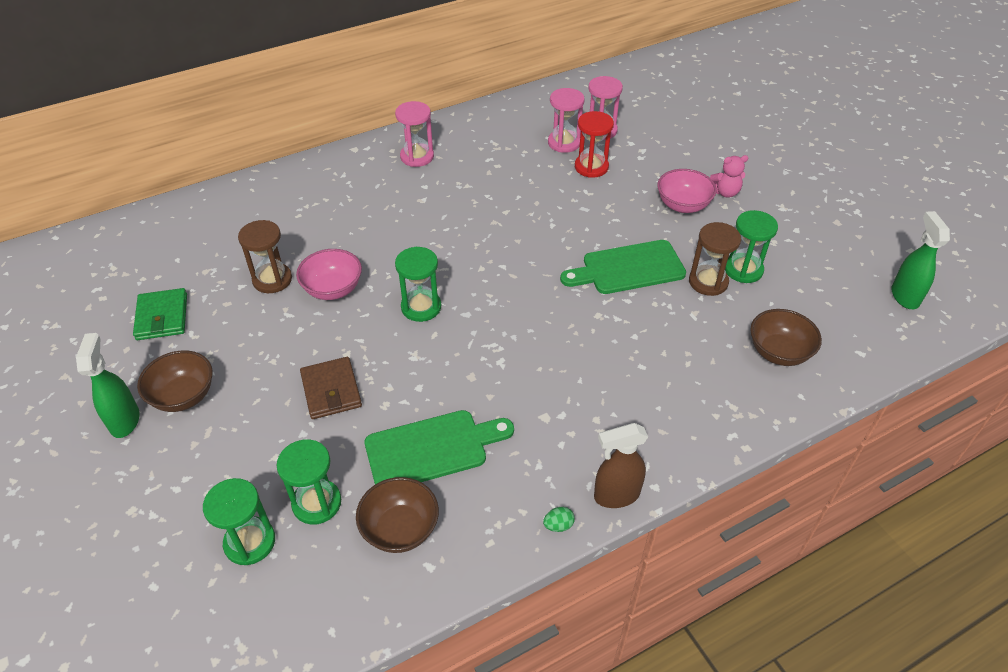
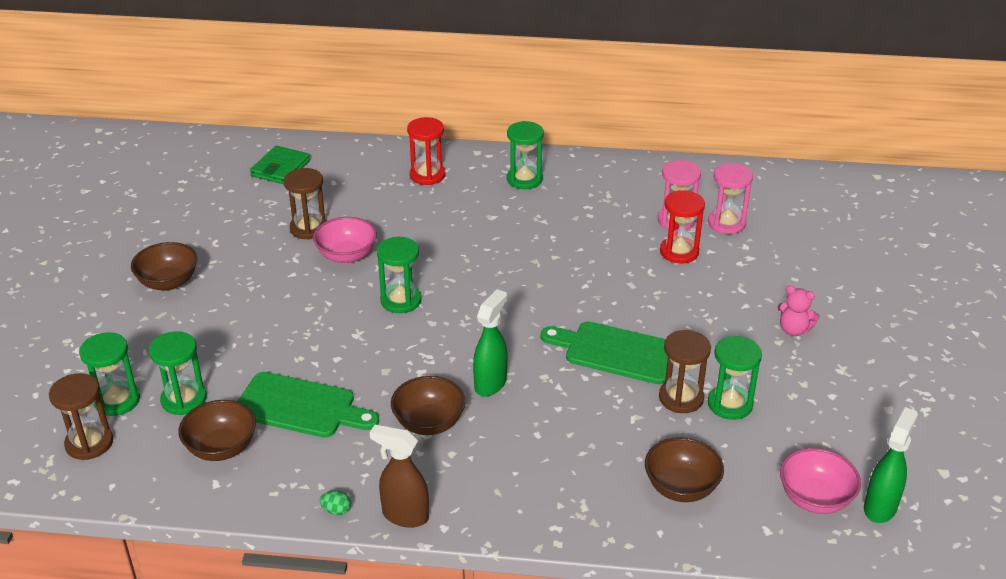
camera: 35 degrees right, 10 degrees down
(125, 420) = (117, 280): green spray bottle -> green spray bottle (490, 383)
(162, 317) = (206, 220): green wallet -> green wallet (280, 168)
(264, 602) = (89, 443): none -> brown hourglass
(331, 390) = (270, 328): brown wallet -> none
(332, 186) = (427, 175): none -> red hourglass
(417, 157) = (524, 179): pink hourglass -> green hourglass
(552, 403) = (429, 423): none -> brown bowl
(683, 205) = (734, 323): pink bowl -> pink bowl (815, 499)

